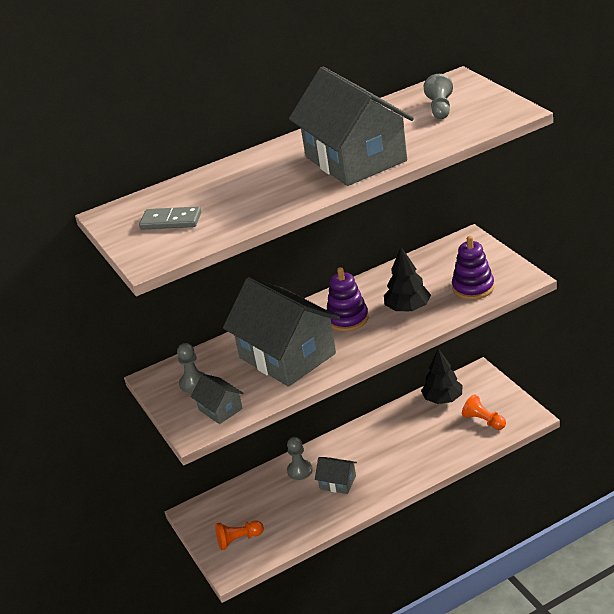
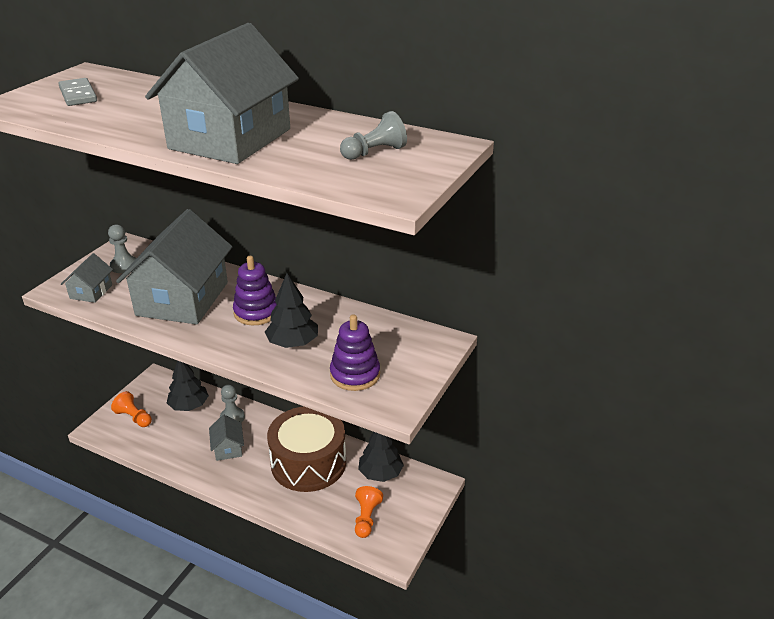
camera: 50 degrees right, 0 degrees up
(256, 497) = (189, 406): none -> black tree
(397, 437) = (308, 463): none -> brown drum

